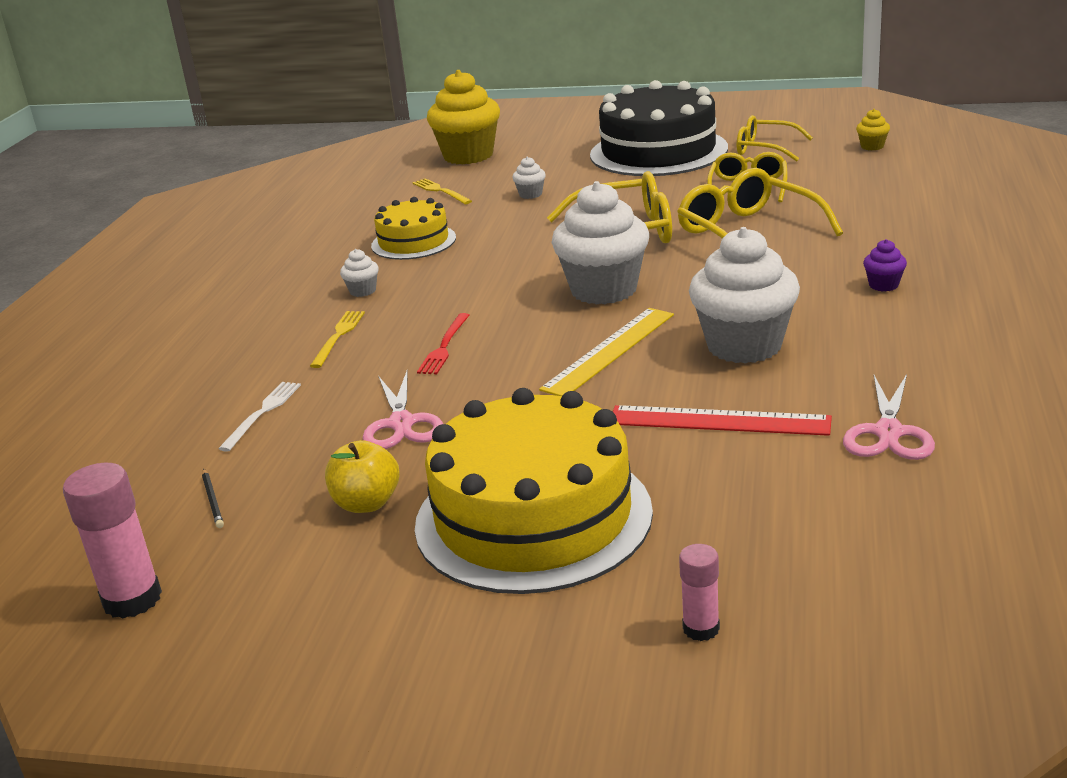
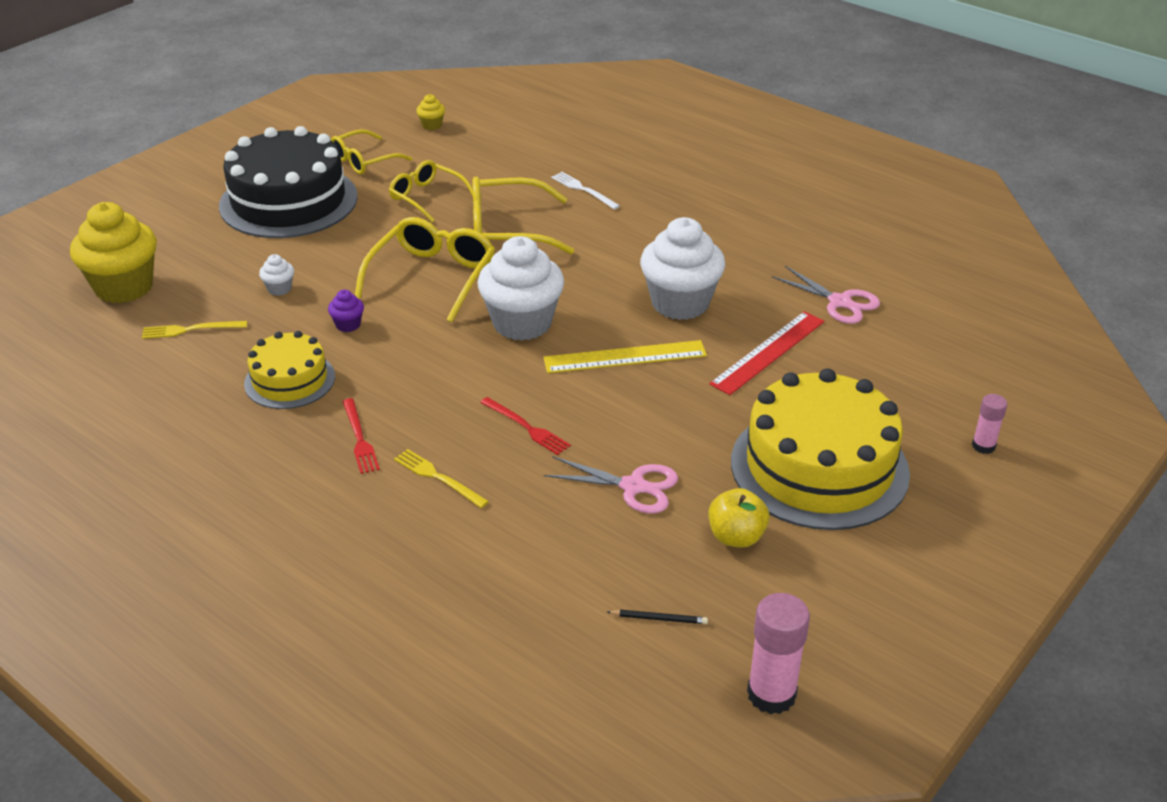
camera: 65 degrees left, 10 degrees up
(262, 413) = (536, 557): white fork -> white fork (583, 190)
(363, 291) = (359, 438): white cupcake -> red fork
(609, 351) = (625, 357): yellow ruler -> yellow ruler turned 75 degrees counterclockwise
(883, 285) = (657, 221): purple cupcake -> purple cupcake (348, 325)

